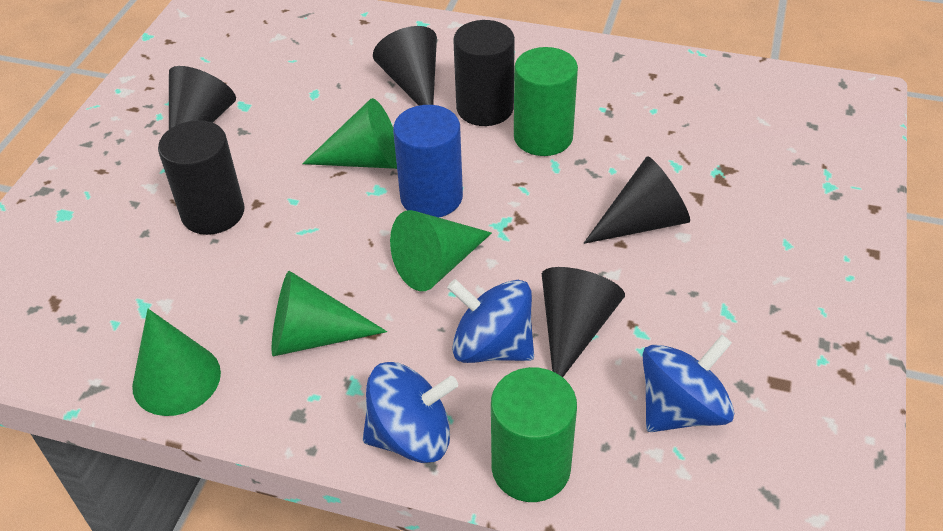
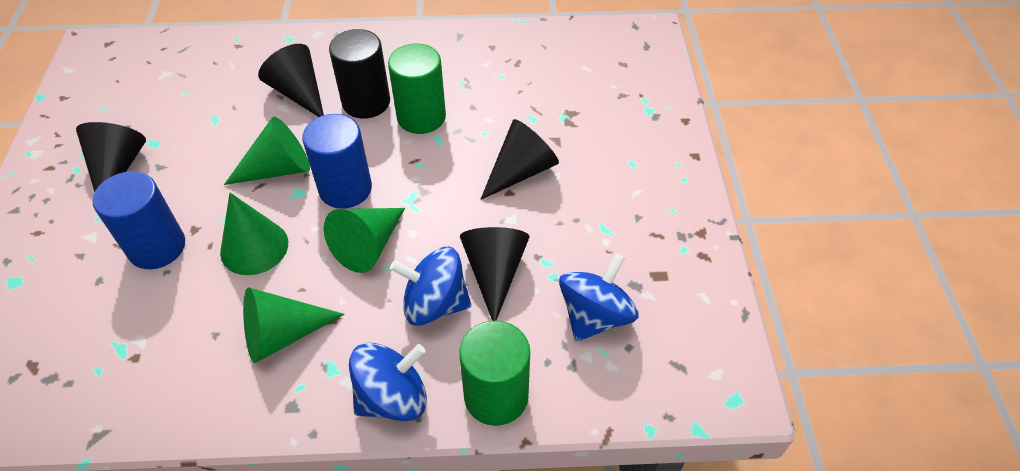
camera: 20 degrees left, 5 degrees up
(176, 379) = (172, 405): green cone -> green cone (254, 247)
(213, 213) = (157, 247): black cylinder -> blue cylinder

